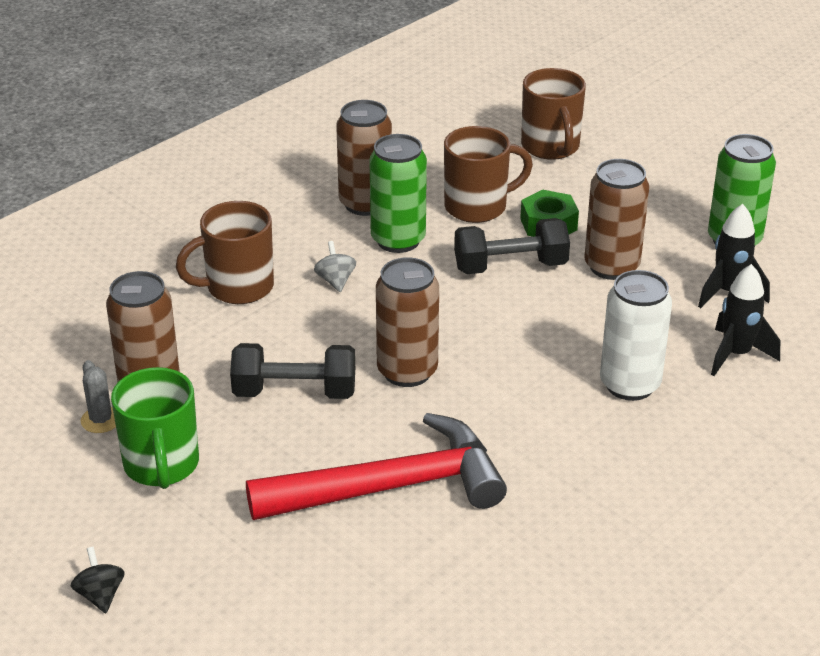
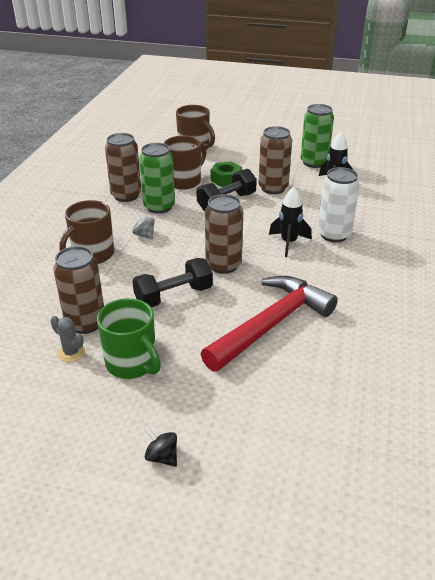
camera: 30 degrees left, 0 degrees up
(736, 354) = (364, 207): black rocket -> black rocket (288, 243)

